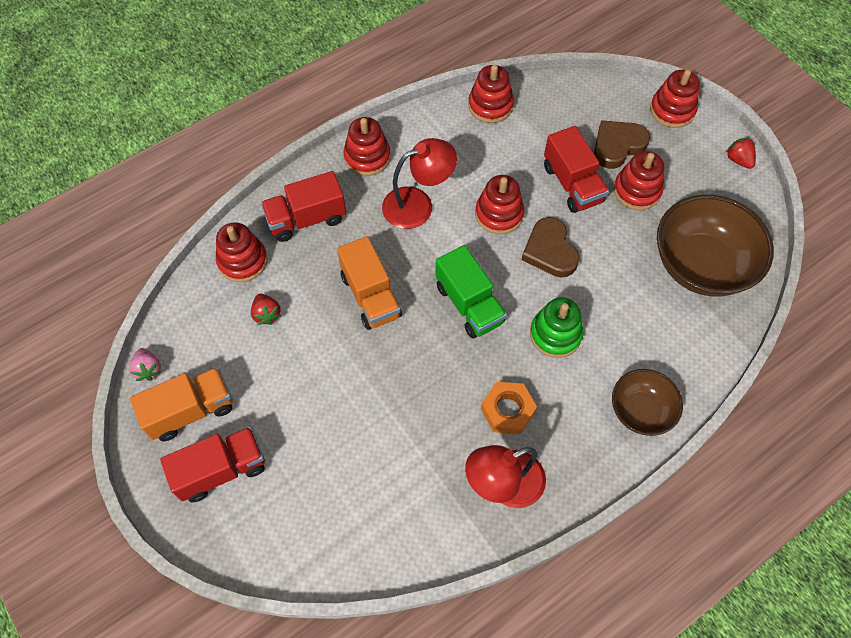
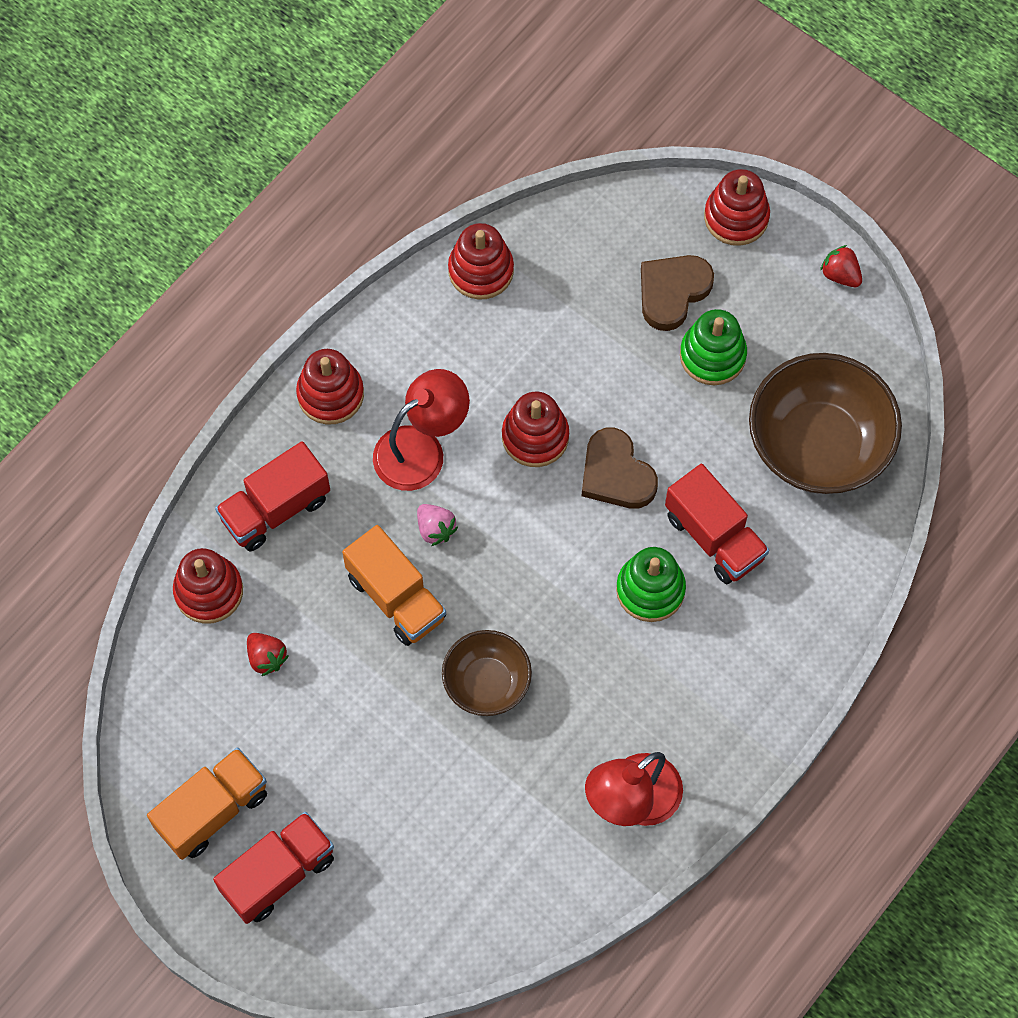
camera: 15 degrees left, 5 degrees up
(148, 369) = (137, 771): pink strawberry -> pink strawberry (435, 529)
(469, 304) = (529, 576): green truck -> none
(507, 410) = (614, 706): orange nut -> none
(572, 184) = (623, 367): red truck -> red truck (714, 537)
(637, 190) = (712, 355): red stacking toy -> green stacking toy
(640, 411) = (779, 664): brown bowl -> brown bowl (487, 683)

